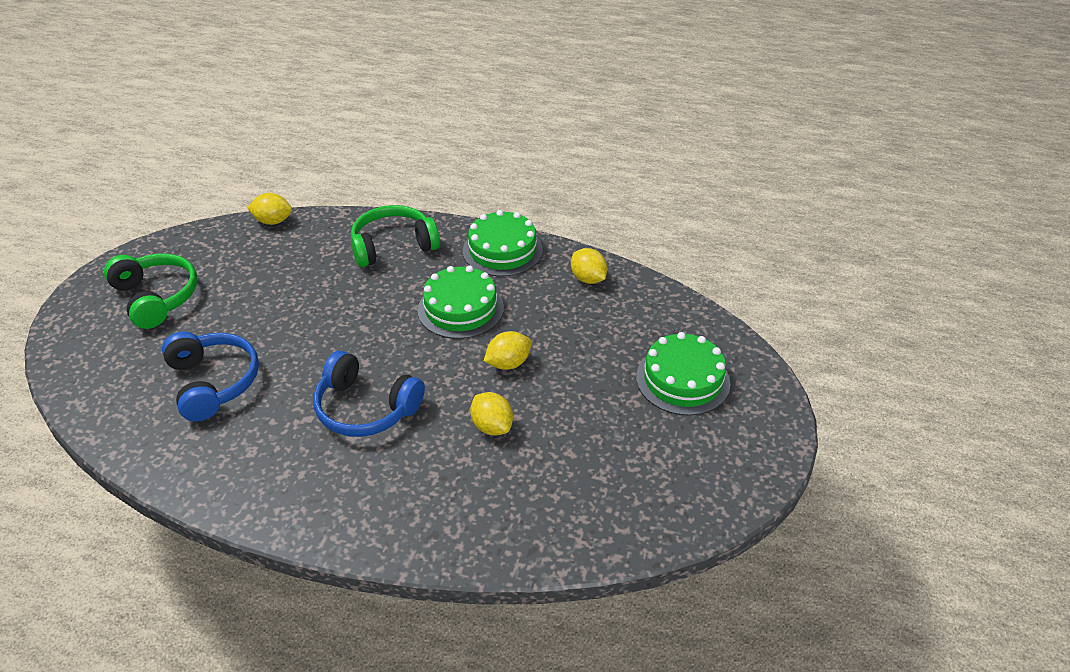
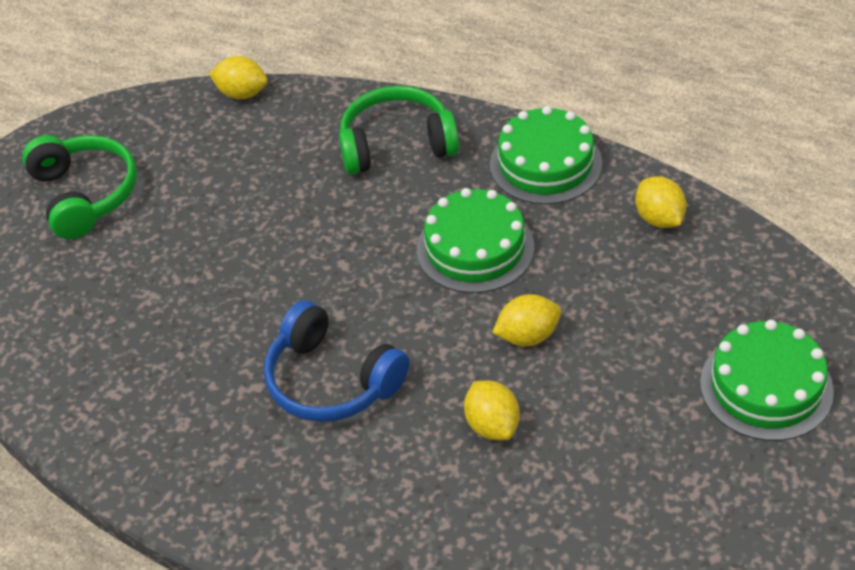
camera: 15 degrees right, 5 degrees up
(213, 382) = (145, 323): blue headphones -> none

